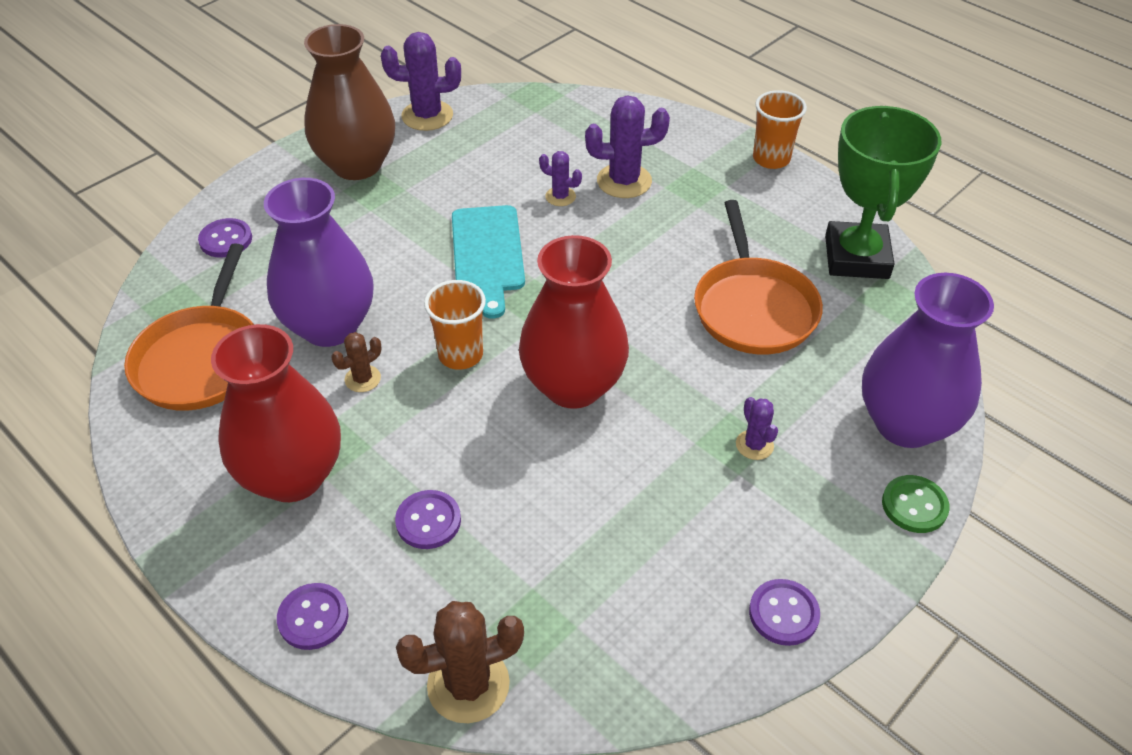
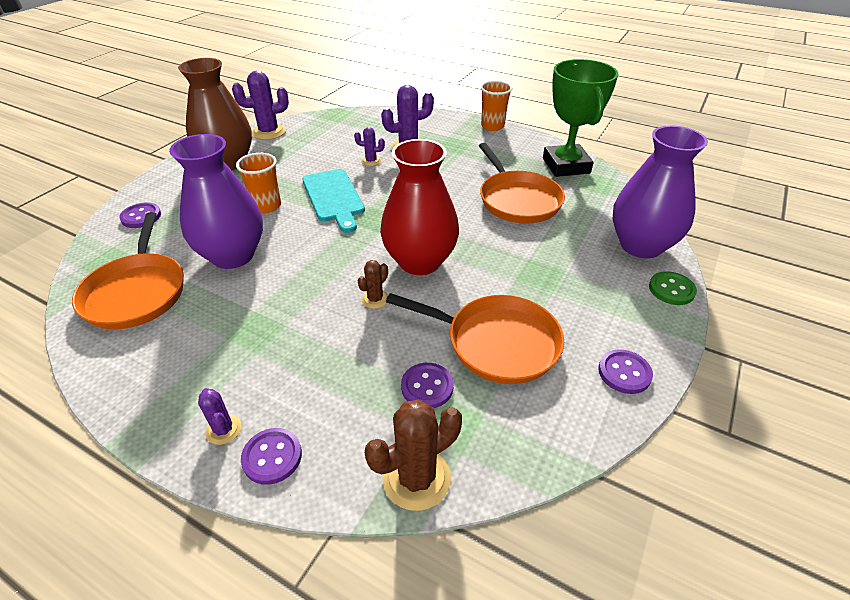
camera: 15 degrees left, 5 degrees down
(293, 476) = (228, 357): red vase -> none
(362, 379) = (266, 283): brown cactus -> brown cactus (375, 299)
(428, 521) = (345, 366): purple button -> purple button (427, 387)
(460, 355) = (334, 256): orange cup -> orange cup (266, 206)
(631, 532) = (497, 343): none -> orange pan
(754, 445) = (554, 274): purple cactus -> purple cactus (224, 429)

